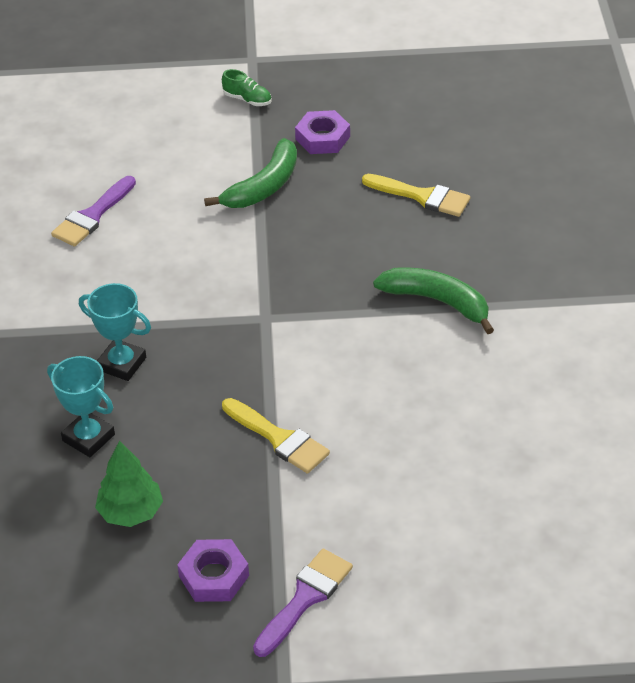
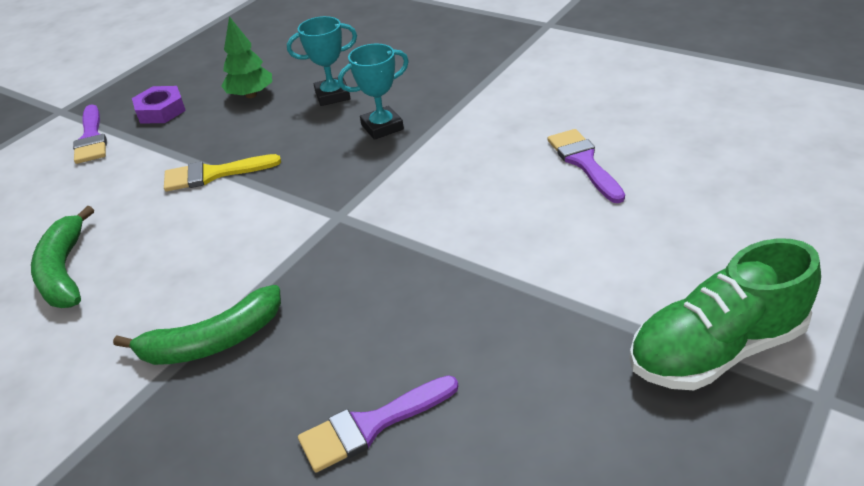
camera: 130 degrees right, 5 degrees down
(247, 99) = (716, 350): green shoe -> green shoe, size x2.36
(264, 186) = (523, 291): green banana -> green banana (64, 271)
(322, 138) = (573, 386): purple nut -> none
(422, 196) = (371, 425): yellow brush -> purple brush

